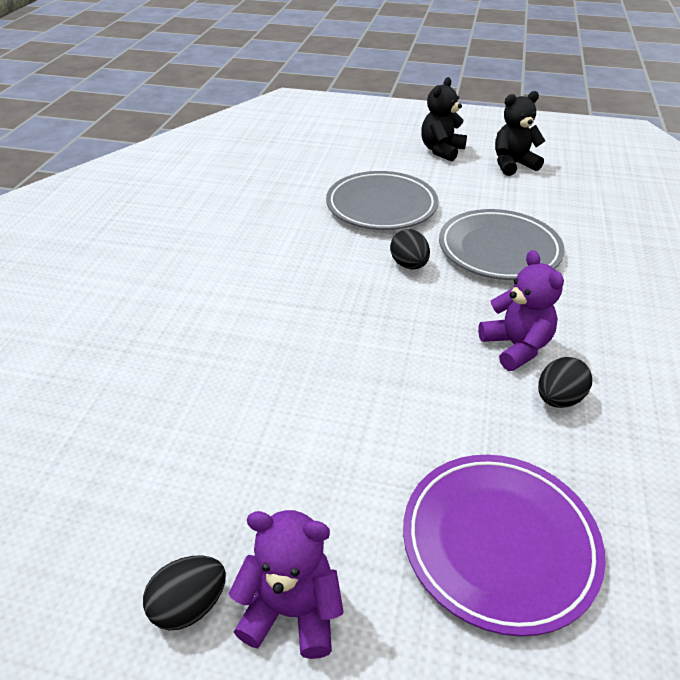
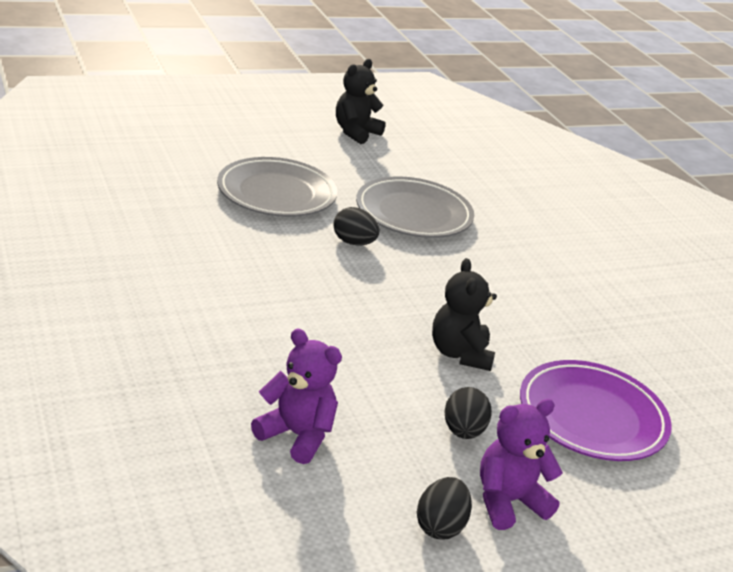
camera: 40 degrees left, 10 degrees down
(441, 150) = (278, 128): black teddy bear -> black teddy bear (459, 354)
(516, 347) = (493, 288): purple teddy bear -> purple teddy bear (297, 435)
(558, 399) = (551, 316): black egg -> black egg (463, 431)

